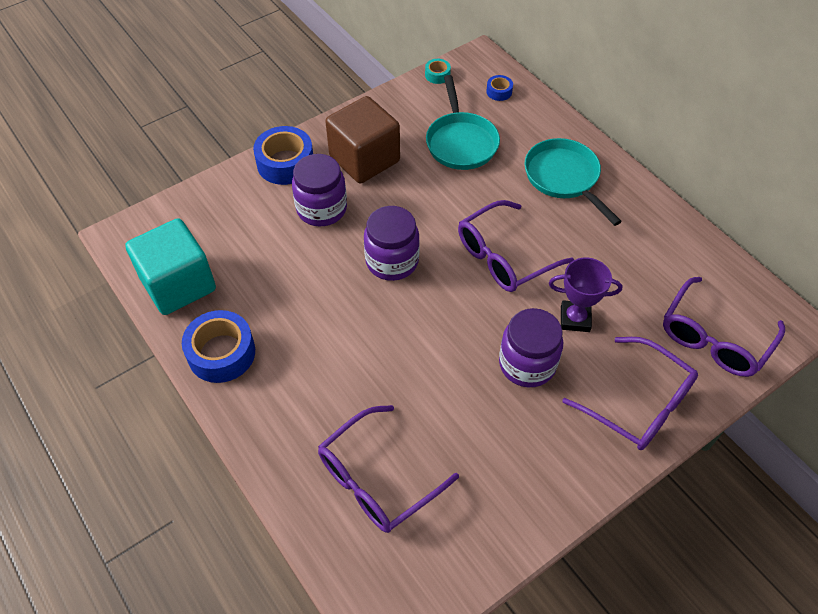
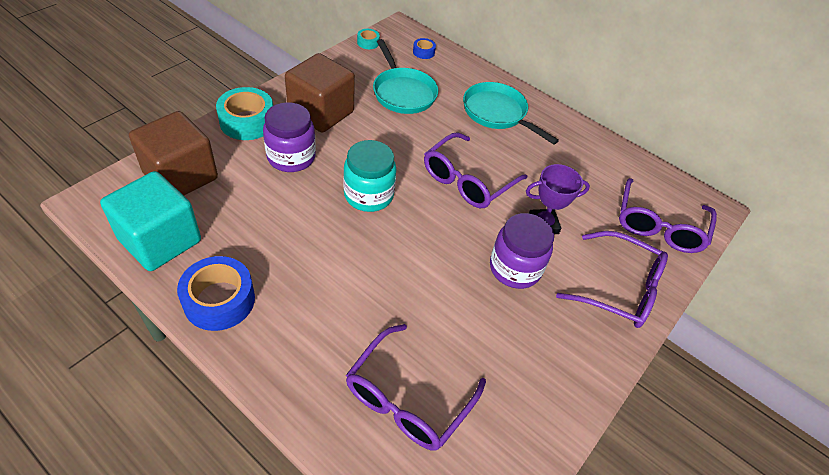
camera: 20 degrees left, 5 degrees down
(209, 218) = (181, 176): none -> brown cube
(285, 163) = (247, 121): blue tape -> turquoise tape
(392, 261) = (368, 195): purple jar -> turquoise jar

